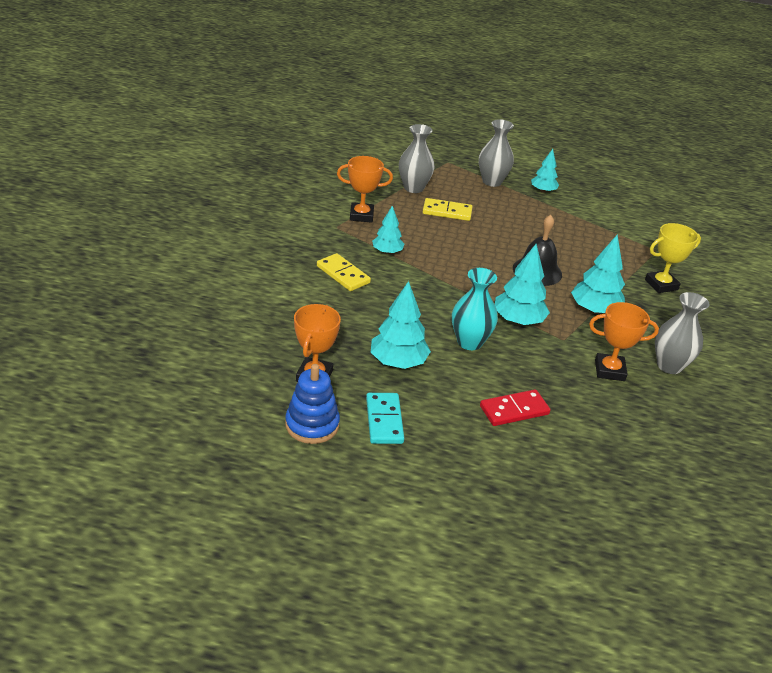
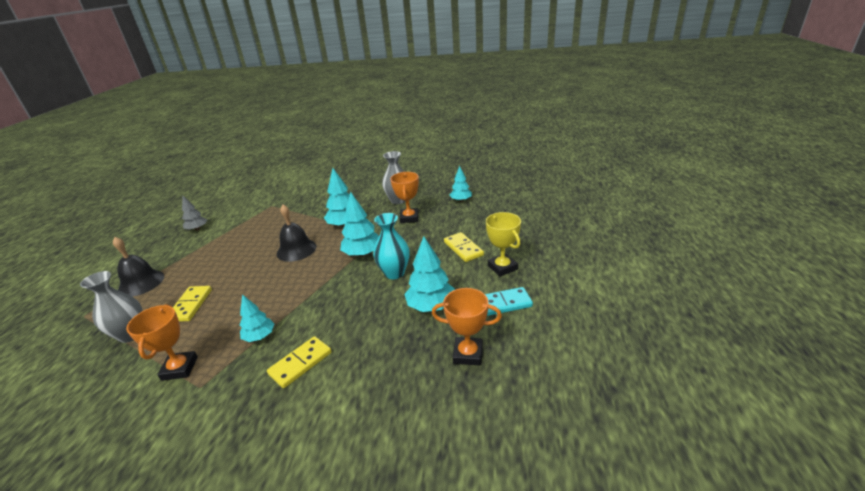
camera: 90 degrees left, 5 degrees down
(312, 425) = (530, 343): blue stacking toy -> none
(492, 181) = (141, 283): grey vase -> black bell
(514, 410) = (463, 248): red domino -> yellow domino
(543, 191) = (170, 254): turquoise tree -> turquoise tree (461, 200)
(597, 201) = (197, 229): none -> grey tree
(661, 285) = (313, 203): yellow trophy -> yellow trophy (502, 267)

